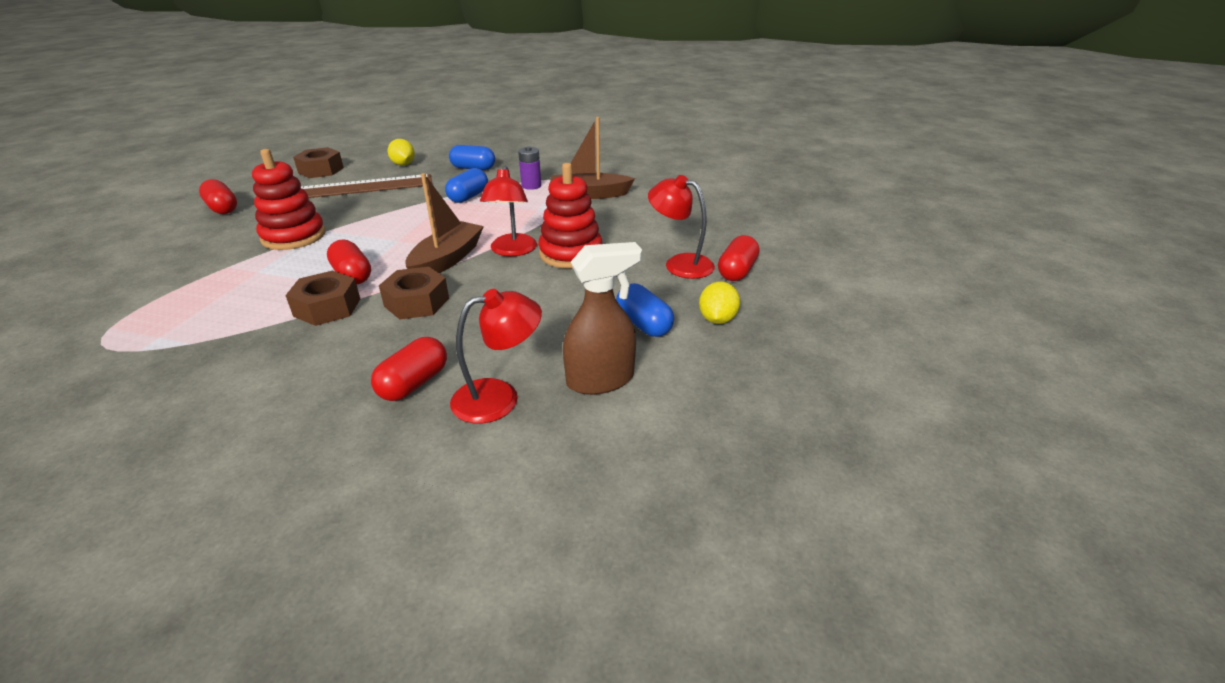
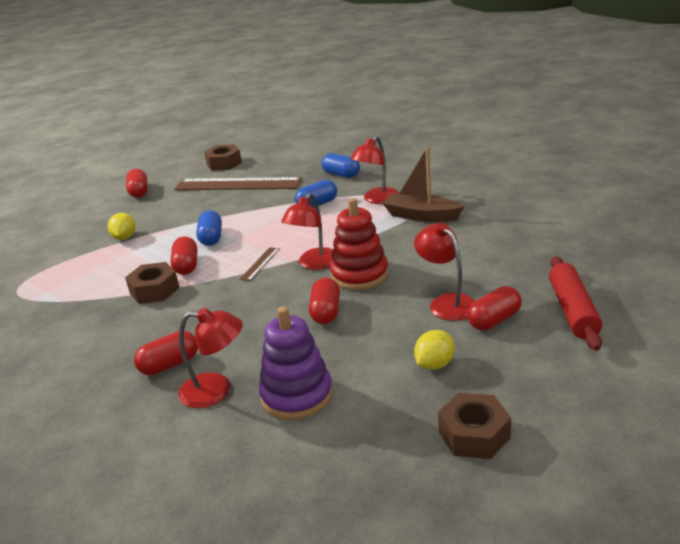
camera: 30 degrees right, 5 degrees down
(293, 236) = (169, 224): red stacking toy -> none
(403, 164) = (288, 164): yellow lemon -> yellow lemon (124, 238)
(416, 302) = (214, 298): brown nut -> brown nut (474, 435)
(447, 259) = (260, 264): brown boat -> brown ruler
(531, 186) = (377, 199): purple battery -> red lamp
(564, 293) = (326, 312): none -> red capsule
(601, 380) = (297, 395): brown spray bottle -> purple stacking toy
(643, 324) = (368, 355): blue capsule -> blue capsule (211, 238)
(795, 252) = (573, 311): none -> red rolling pin

